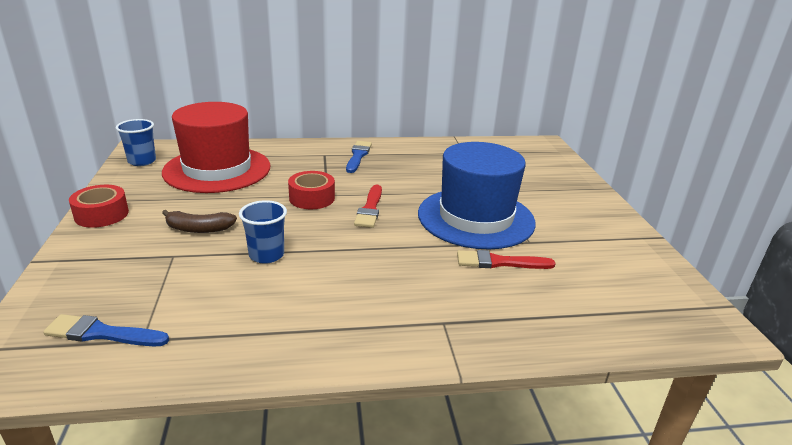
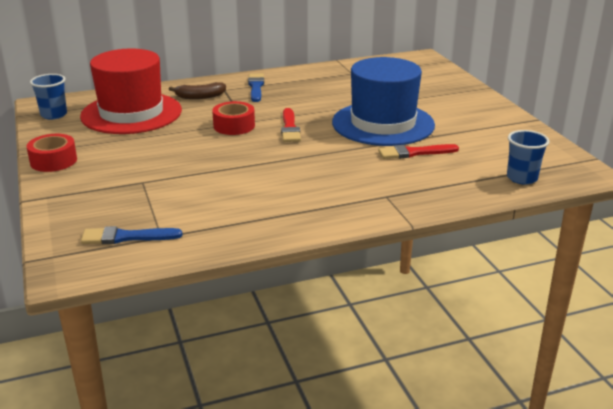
camera: 10 degrees left, 0 degrees up
(199, 229) = (150, 161): brown banana -> brown banana (200, 97)
(266, 255) = (221, 171): blue cup -> blue cup (522, 178)

